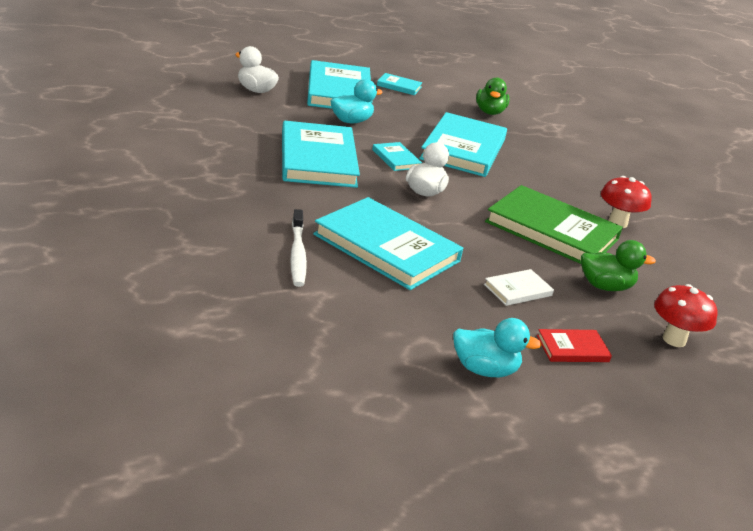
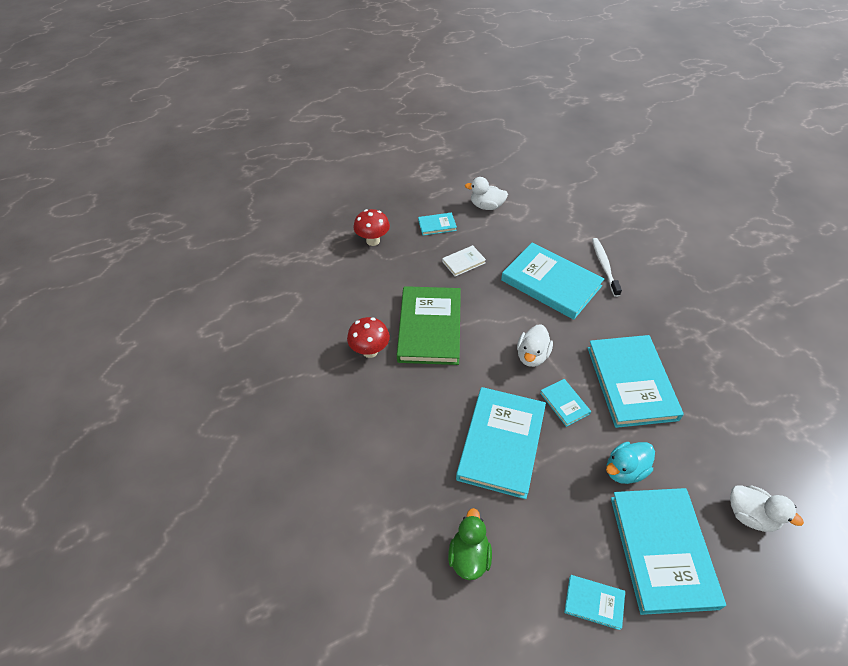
camera: 175 degrees left, 20 degrees up
(484, 370) = (486, 206): turquoise duck -> white duck
(551, 231) = (430, 327): green book -> green book turned 60 degrees clockwise
(572, 348) = (437, 225): red book -> turquoise book
(605, 286) = (403, 276): green duck -> none

